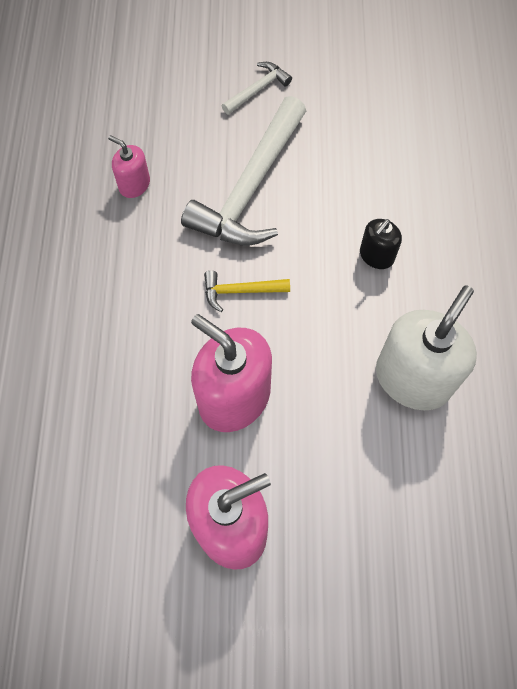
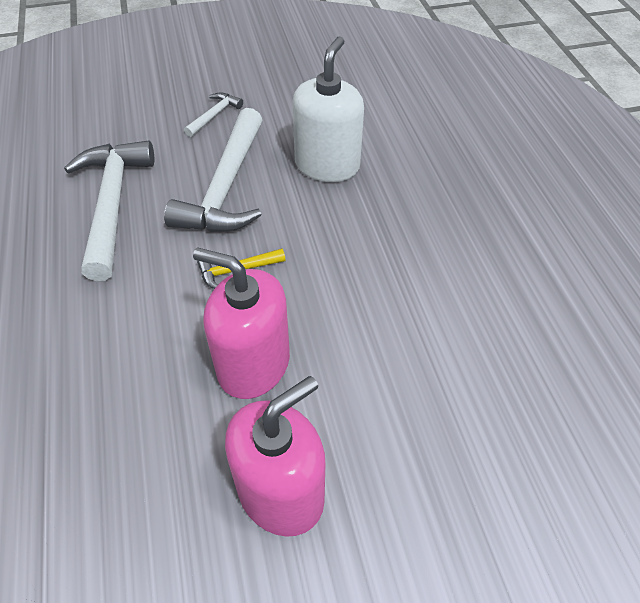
camera: 15 degrees left, 15 degrees down
(134, 184) = (112, 204): pink soap dispenser -> white hammer
(376, 256) = (358, 217): black soap dispenser -> none
(413, 378) = (425, 309): white soap dispenser -> white soap dispenser (327, 165)

